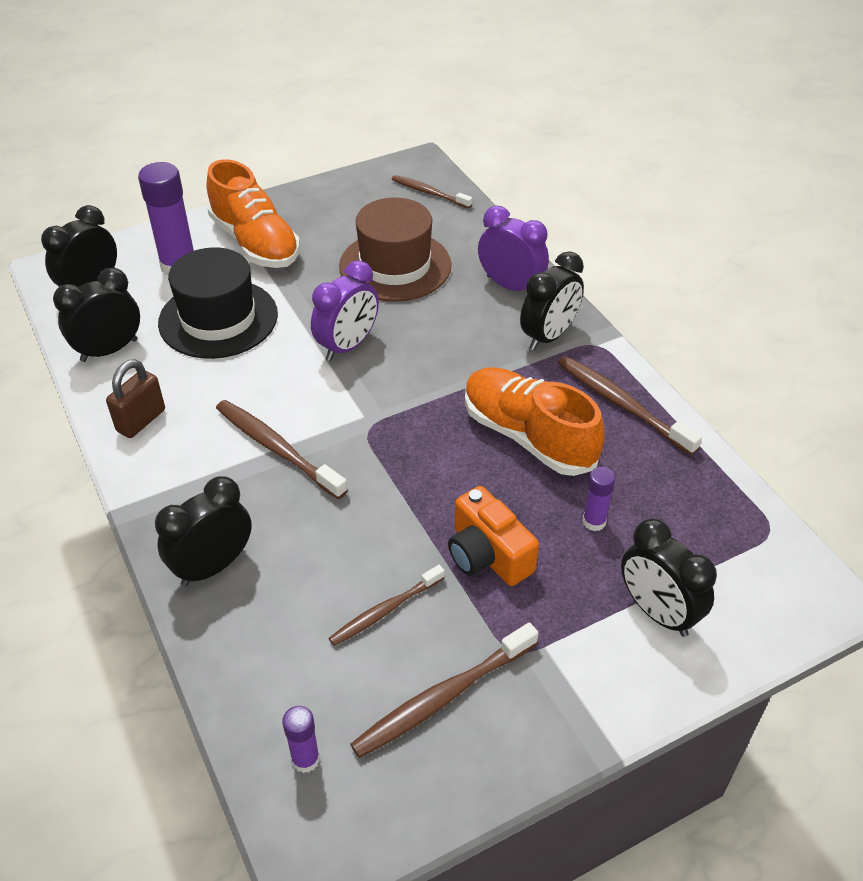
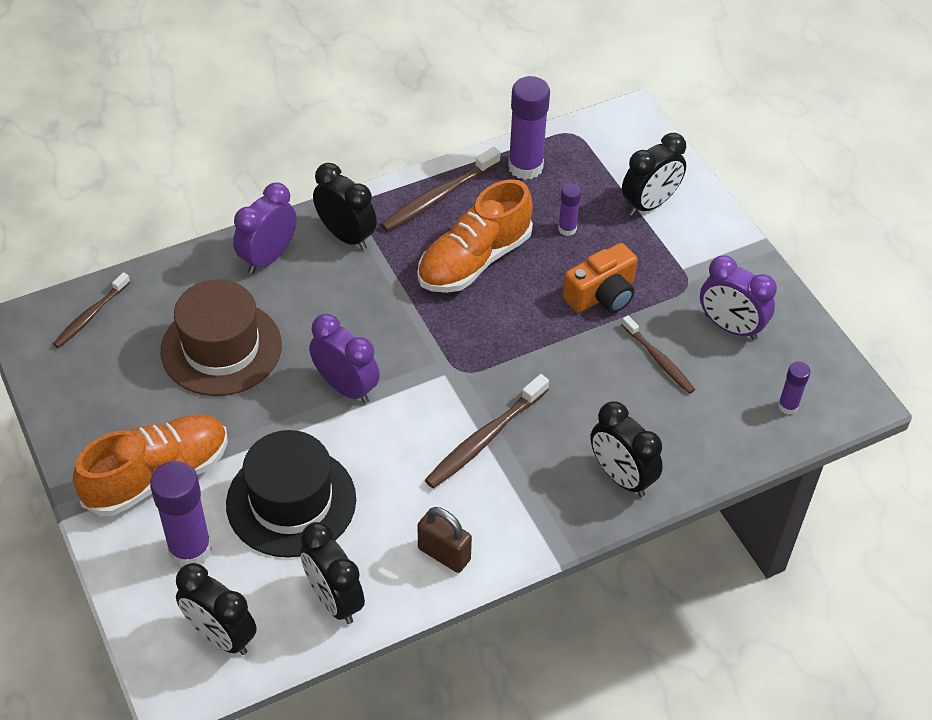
camera: 90 degrees left, 5 degrees up
(443, 697) = (730, 327): brown toothbrush -> purple clock
(692, 481) = (525, 167): none -> purple glue stick

